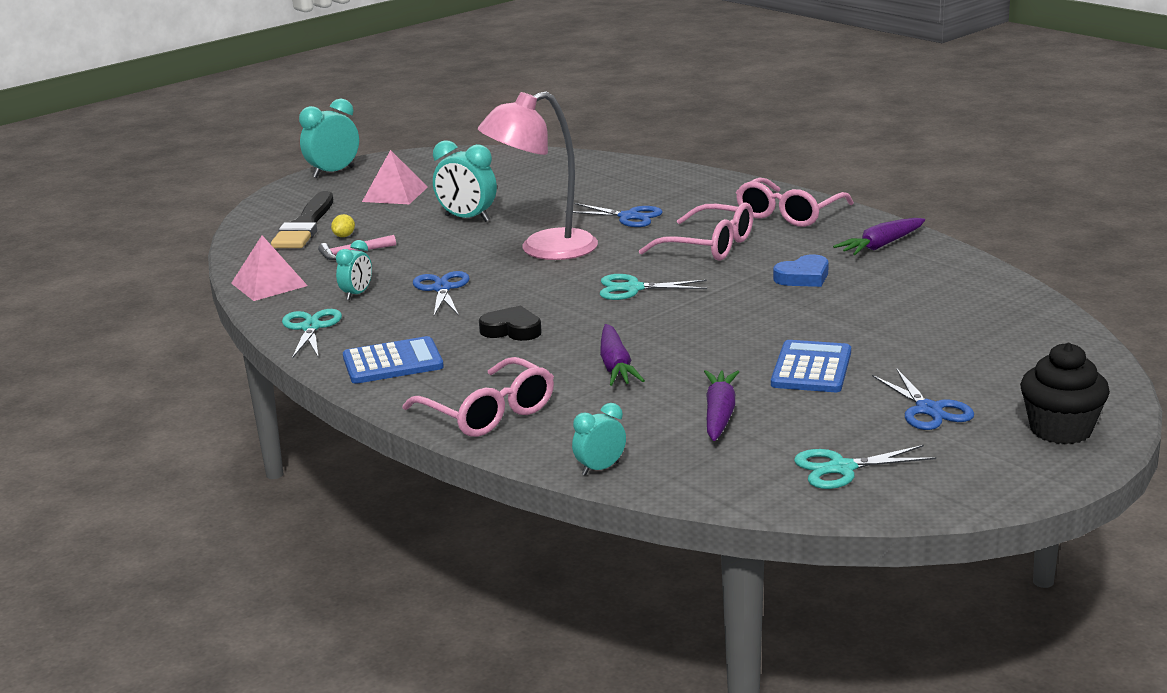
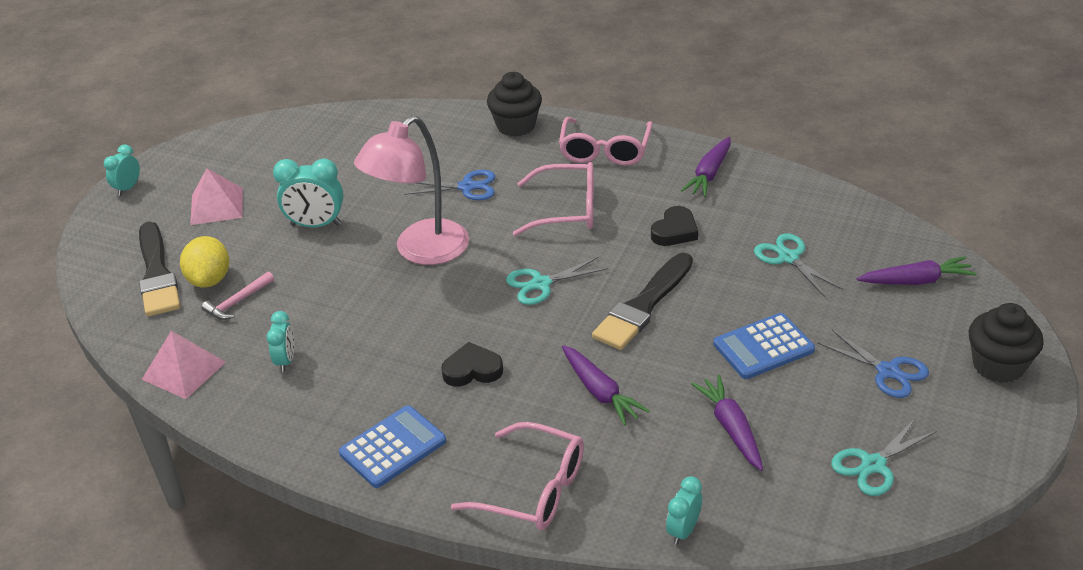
camera: 25 degrees left, 15 degrees up
(311, 327) = (275, 421): turquoise scissors -> turquoise scissors (788, 258)
(333, 172) = (128, 188): turquoise clock -> turquoise clock, size x0.60
(344, 236) = (210, 279): yellow lemon -> yellow lemon, size x2.08
(442, 289) = (364, 330): blue scissors -> none
(717, 185) = (516, 126): none -> black cupcake
(718, 320) = (643, 306): none -> black brush
(803, 277) = (675, 231): blue heart -> black heart
(811, 368) = (763, 347): blue calculator -> blue calculator turned 105 degrees counterclockwise
(1031, 354) = (916, 281): none -> purple carrot

